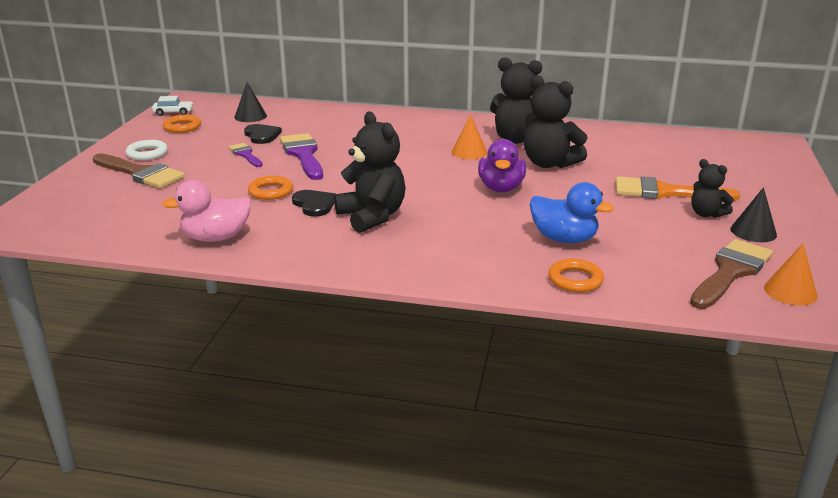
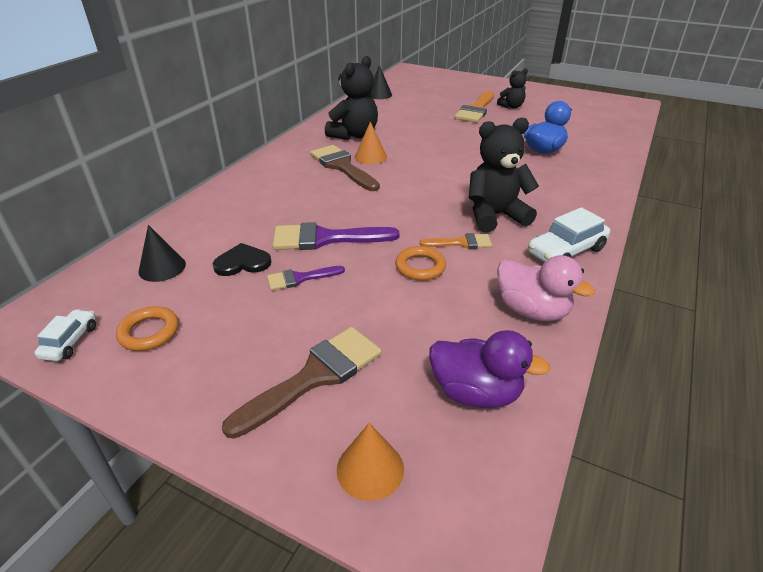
camera: 75 degrees left, 10 degrees up
(147, 153) = (237, 370): white ring -> none
(216, 238) = (532, 310): pink duck -> pink duck turned 45 degrees counterclockwise
(314, 204) = (461, 243): black heart -> orange brush
(315, 252) = (566, 251): none -> white car
(501, 188) = (452, 156): purple duck -> purple duck (476, 392)
(549, 164) = (411, 133): black teddy bear -> none
(575, 280) = (603, 157): orange ring -> none
(730, 272) = (588, 117): brown brush -> brown brush (342, 166)
(753, 231) = (537, 101): black cone -> black cone (379, 94)
(790, 291) = (609, 110): orange cone -> orange cone (370, 469)

